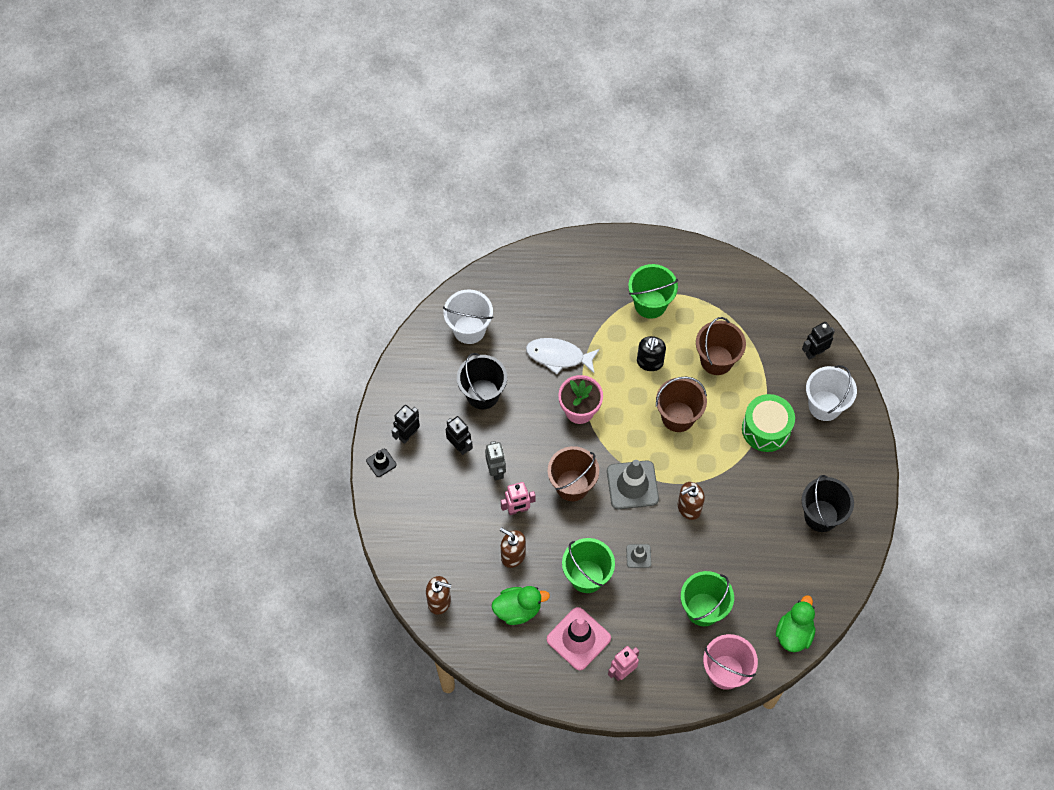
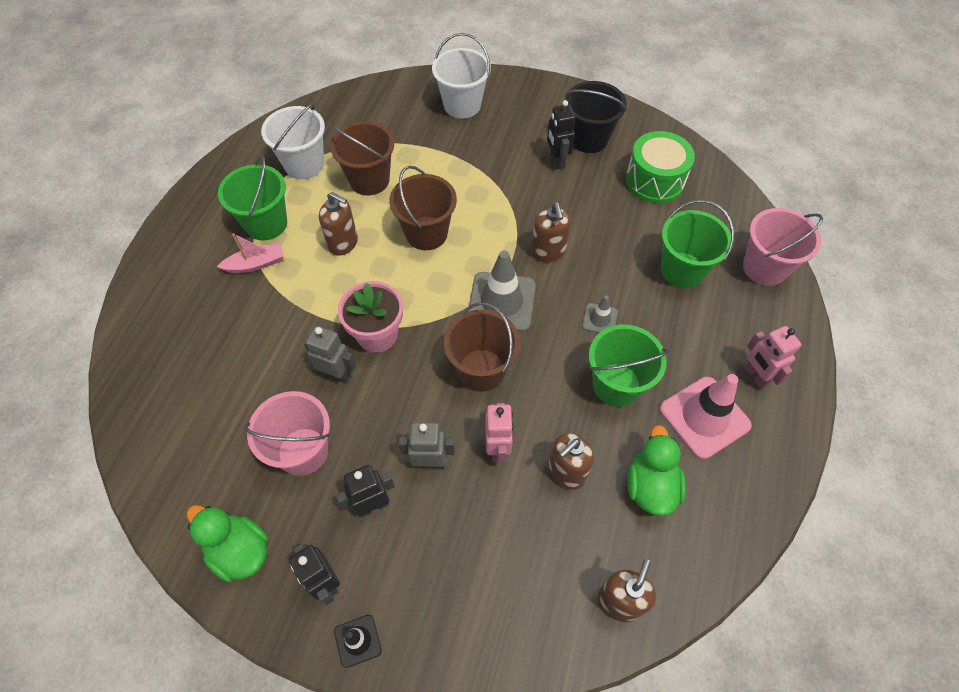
camera: 75 degrees left, 5 degrees down
(469, 329) = (192, 444): white bucket -> white bucket (304, 164)
(482, 394) = (303, 451): black bucket -> pink bucket
(541, 395) = (336, 374): none -> grey robot
(558, 356) = (289, 340): white fish -> none
(613, 311) = (255, 264): none -> pink boat
(649, 362) = (343, 243): black soap dispenser -> brown soap dispenser
(766, 429) = (472, 158): green drum -> green drum (654, 180)
(794, 633) = (723, 194): green duck -> green duck (240, 551)
(814, 352) = (397, 98): black robot -> black robot (557, 161)

